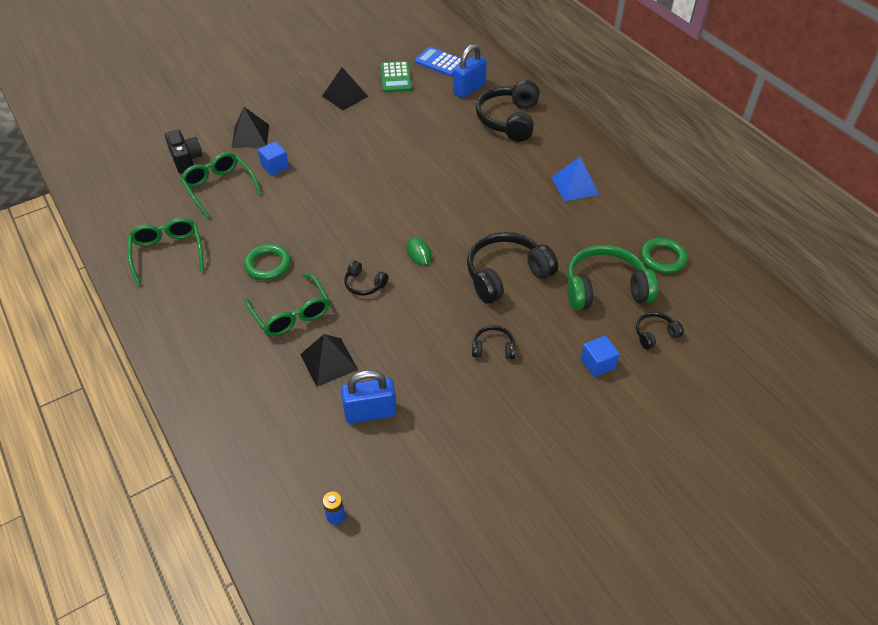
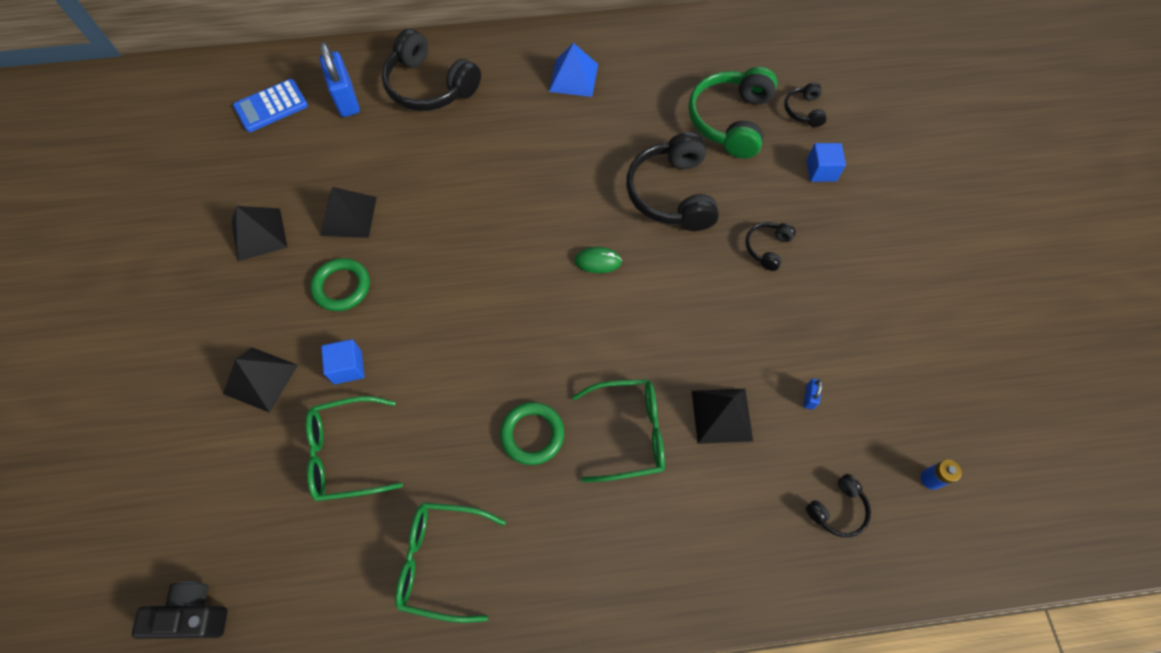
camera: 65 degrees left, 15 degrees up
(186, 160) = (254, 483): black camera -> black camera (194, 615)
(364, 284) = (619, 336): black headphones -> black headphones (837, 509)
(370, 412) = (809, 397): blue padlock -> blue padlock, size x0.43
(380, 125) = (349, 216): none -> black pyramid
(396, 78) = (265, 164): green calculator -> none
(662, 258) = (712, 58): green ring -> green ring (342, 287)

